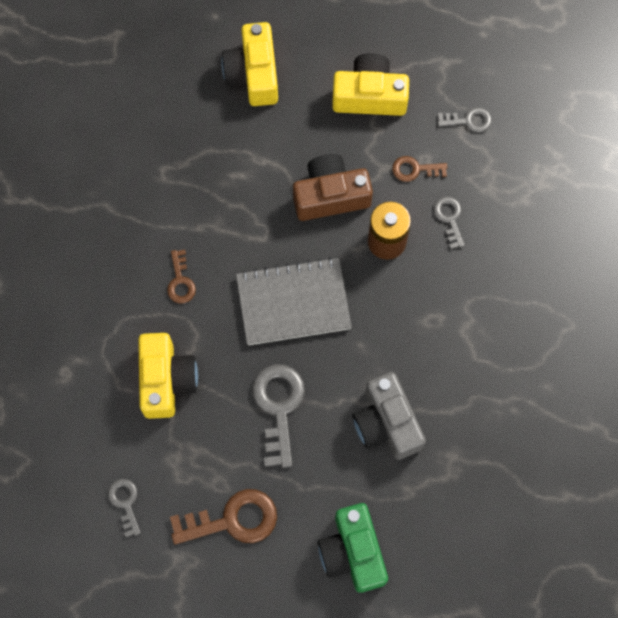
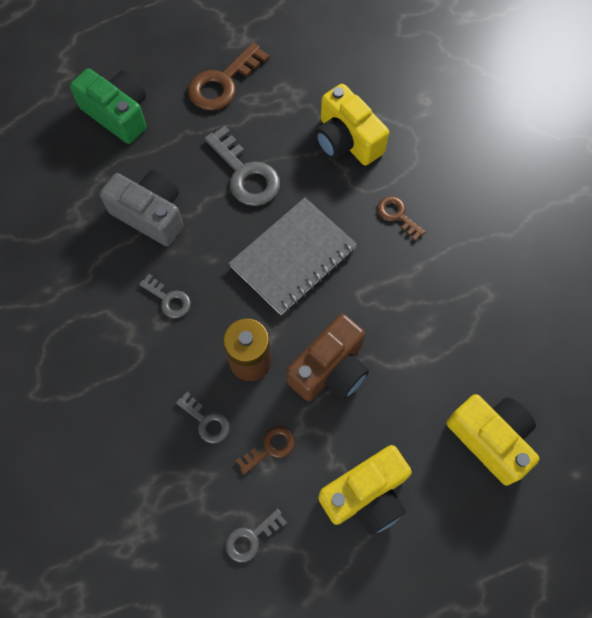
camera: 145 degrees right, 5 degrees down
(125, 503) = (309, 49): grey key -> grey key (169, 299)

